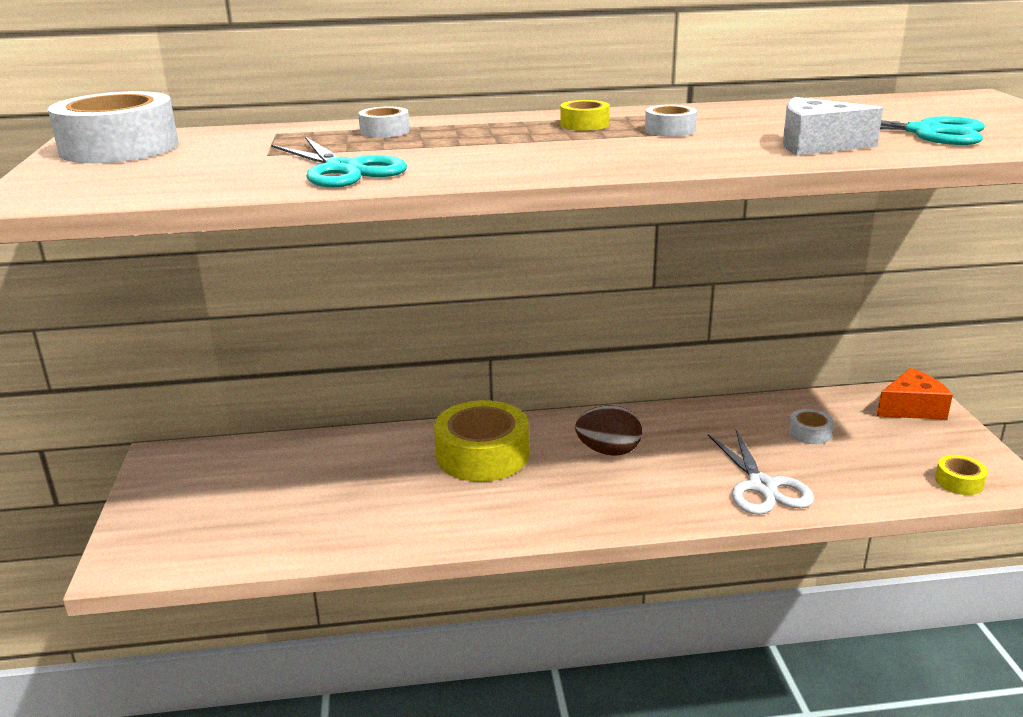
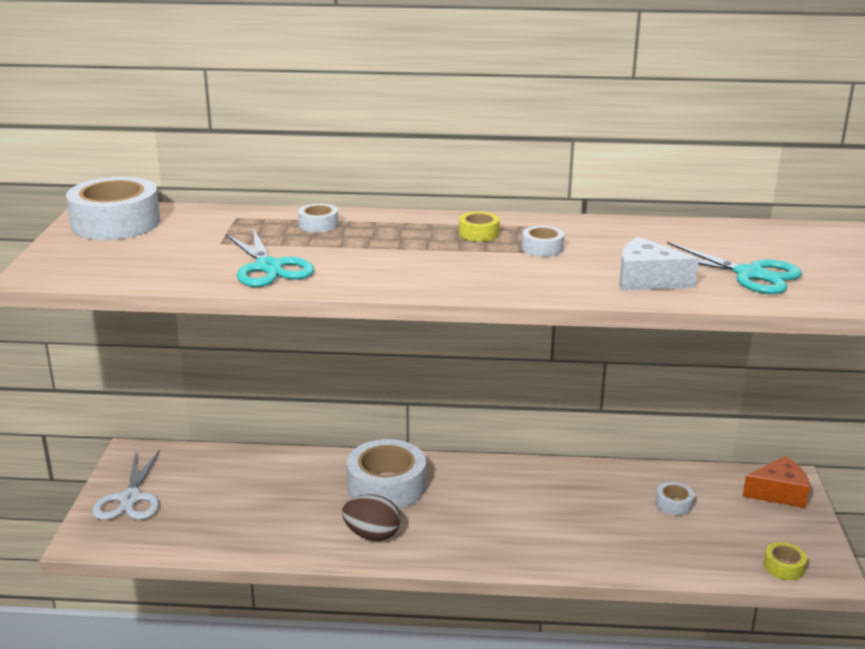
camera: 10 degrees right, 0 degrees up
(482, 455) = (386, 486): yellow tape -> white tape
(608, 451) = (492, 497): brown egg -> brown egg (372, 535)
(762, 486) = (609, 547): white scissors -> white scissors (130, 499)

